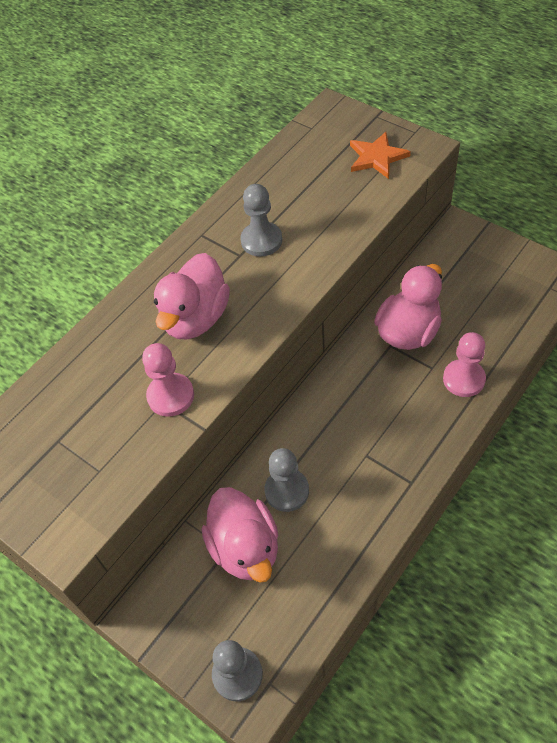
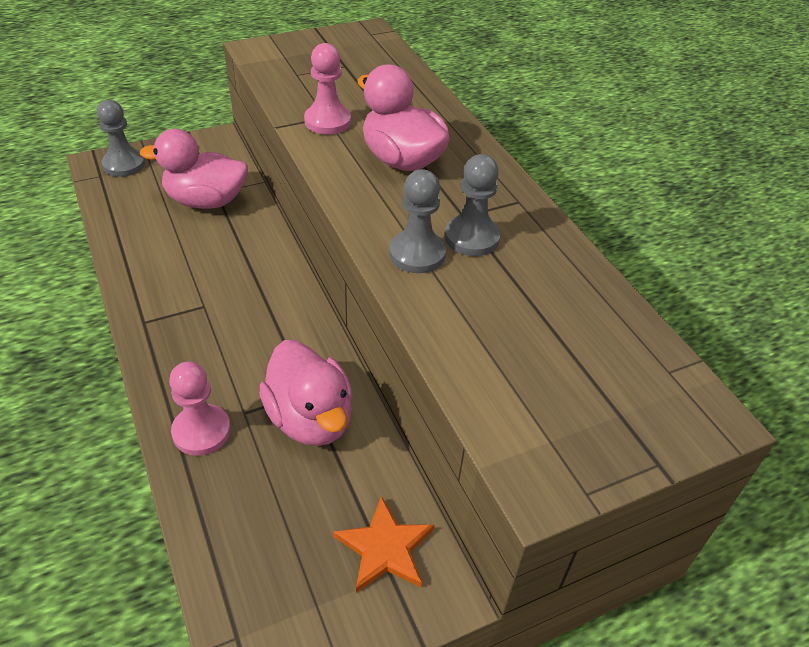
camera: 110 degrees right, 10 degrees down
(287, 491) = (227, 241): grey pawn -> grey pawn (417, 254)
(377, 157) = (552, 411): orange star -> orange star (385, 548)

